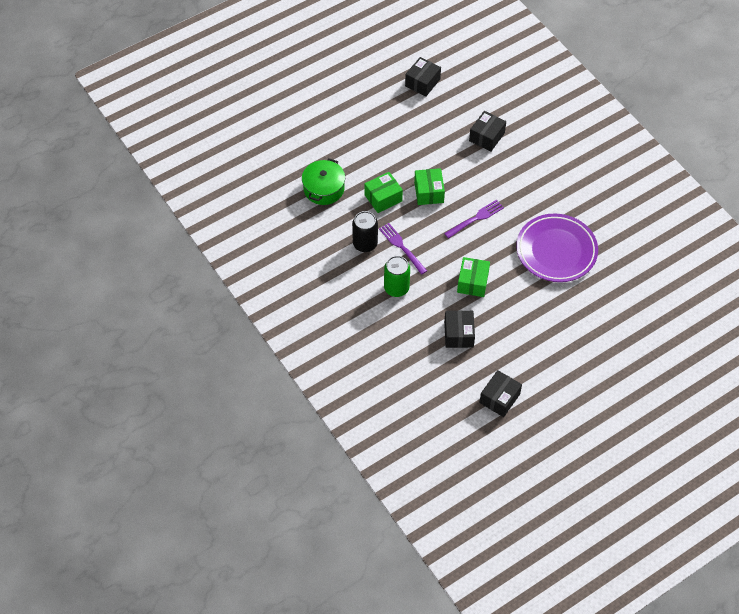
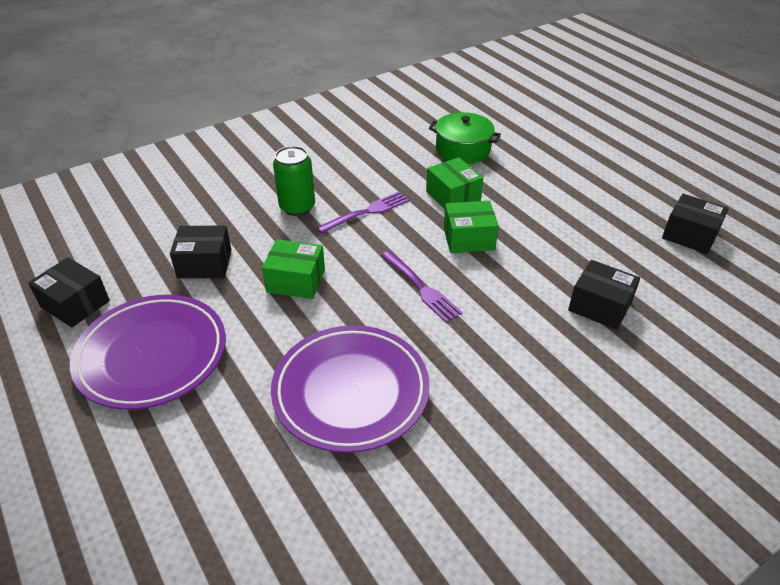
camera: 90 degrees right, 15 degrees down
(365, 244) = (373, 181): black can -> none
(538, 346) = (152, 355): none -> purple plate

